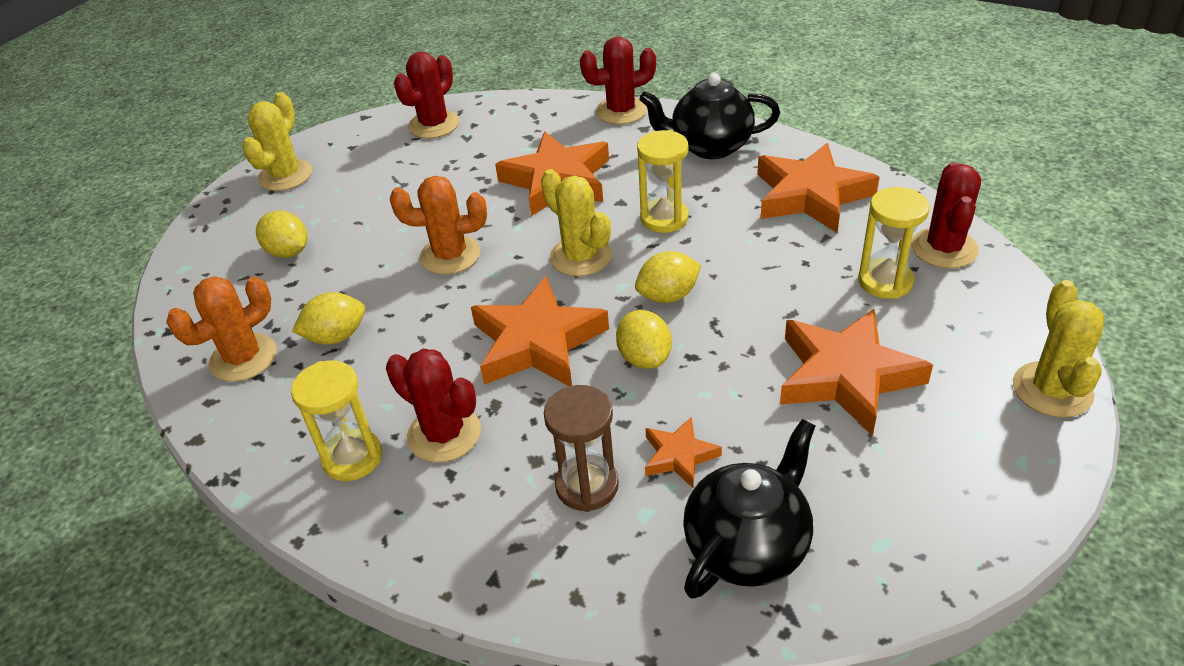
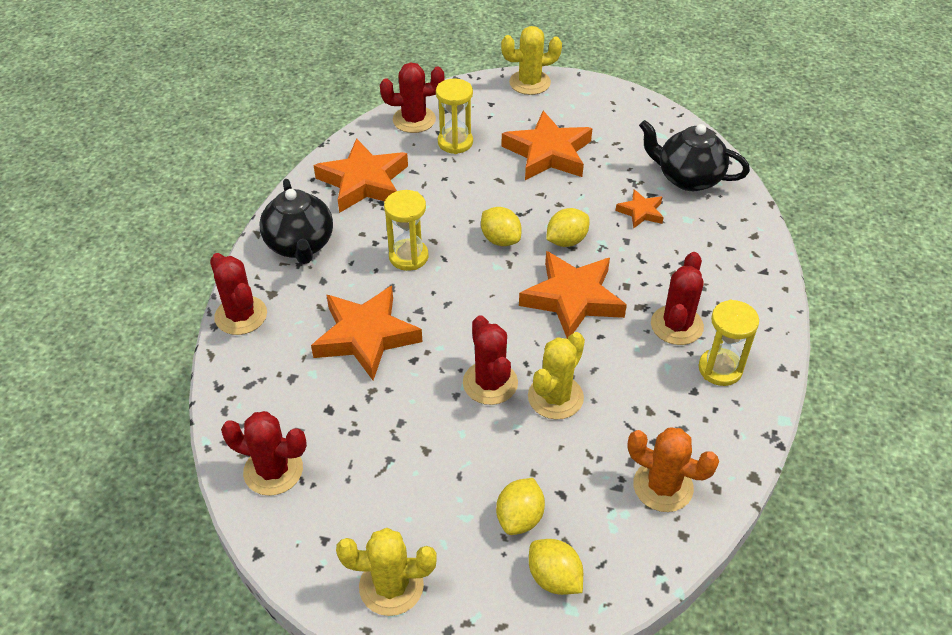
camera: 110 degrees left, 5 degrees up
(336, 336) = (613, 428): yellow lemon -> yellow lemon (554, 578)
(450, 255) = (490, 383): orange cactus -> red cactus
(580, 257) = (469, 296): yellow cactus -> yellow cactus (555, 397)
(587, 485) = (681, 246): brown hourglass -> none

